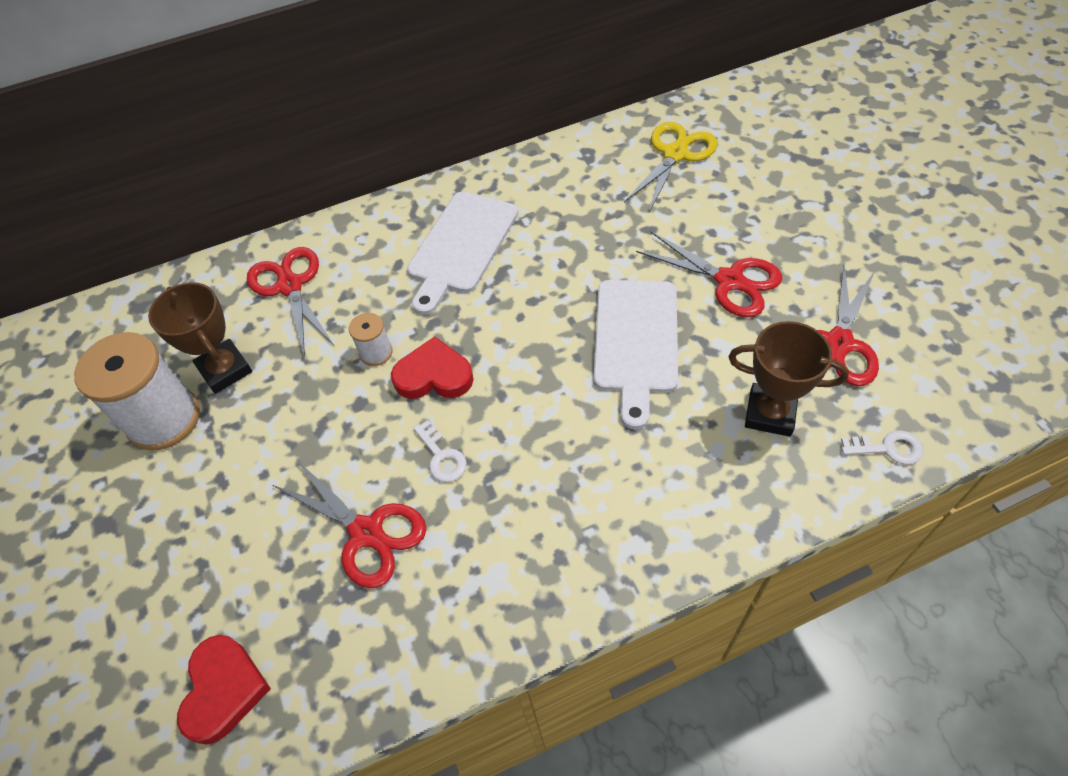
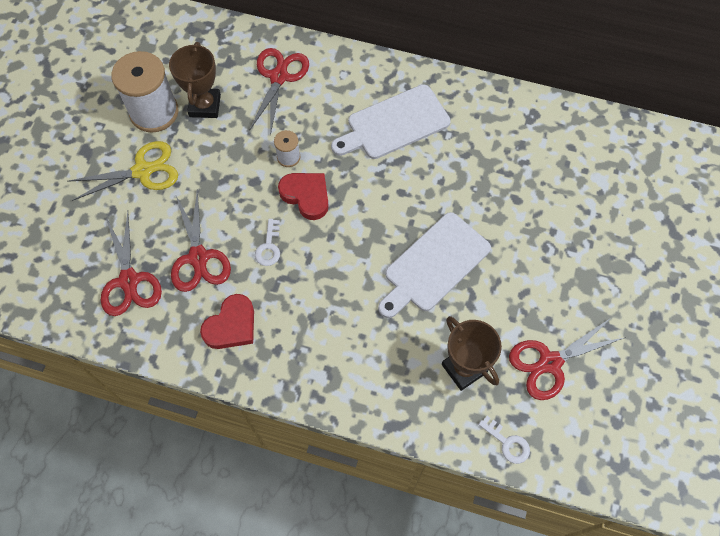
camera: 35 degrees right, 10 degrees up
(224, 690) = (76, 282): red heart -> red heart (231, 325)
(675, 154) = (588, 159): yellow scissors -> yellow scissors (142, 171)
(729, 281) = (528, 271): red scissors -> red scissors (129, 280)

